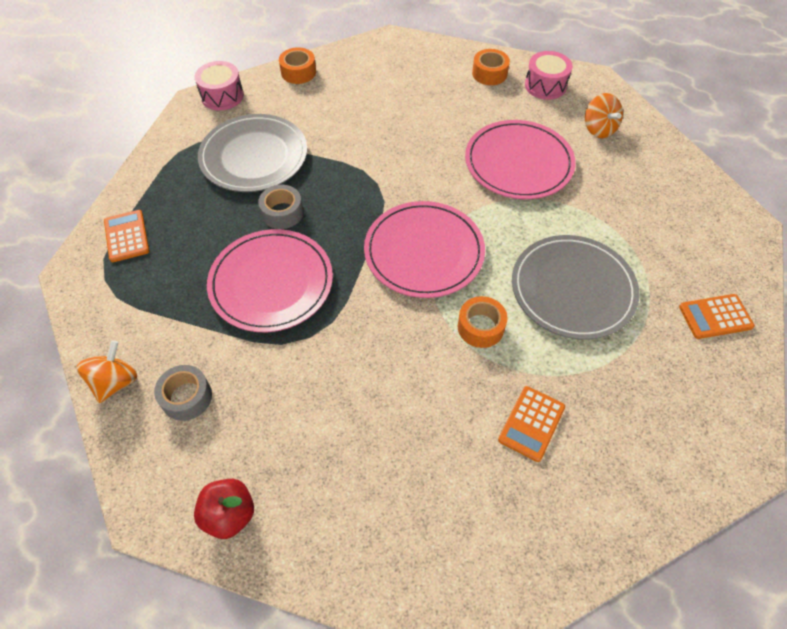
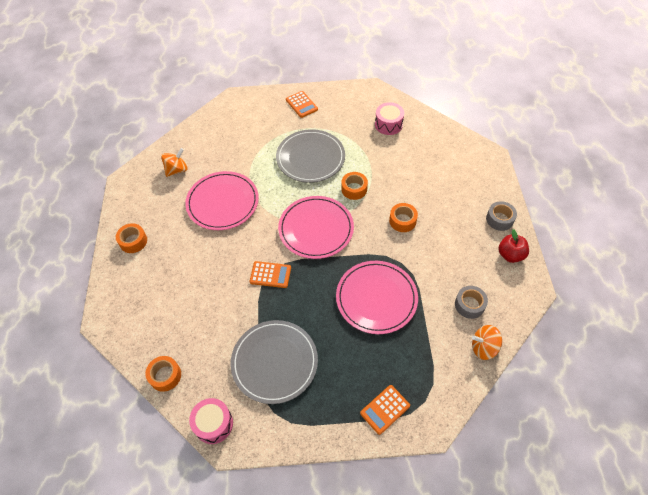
camera: 110 degrees left, 0 degrees up
(282, 213) = (319, 317): grey tape -> grey tape (499, 219)
(384, 372) = (402, 221): none -> orange tape
(531, 423) = (396, 157): orange calculator -> orange calculator (270, 275)
(545, 85) = (139, 206): pink drum -> pink drum (388, 124)

